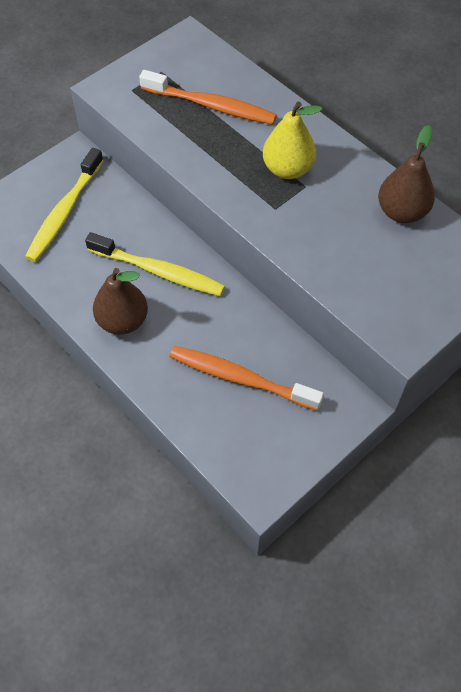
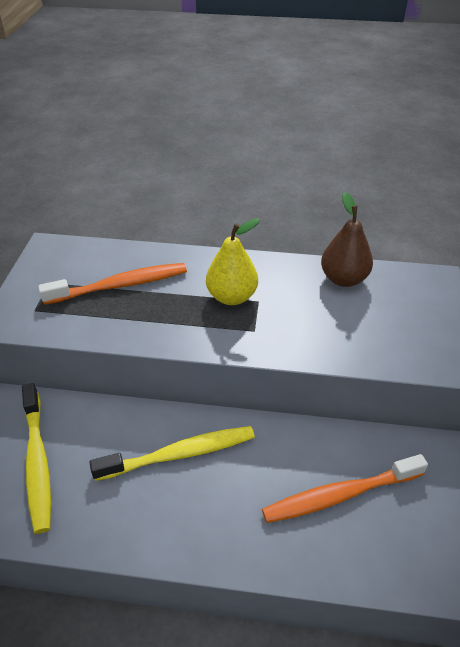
camera: 40 degrees left, 15 degrees down
(123, 321) = (190, 523): brown pear -> none

